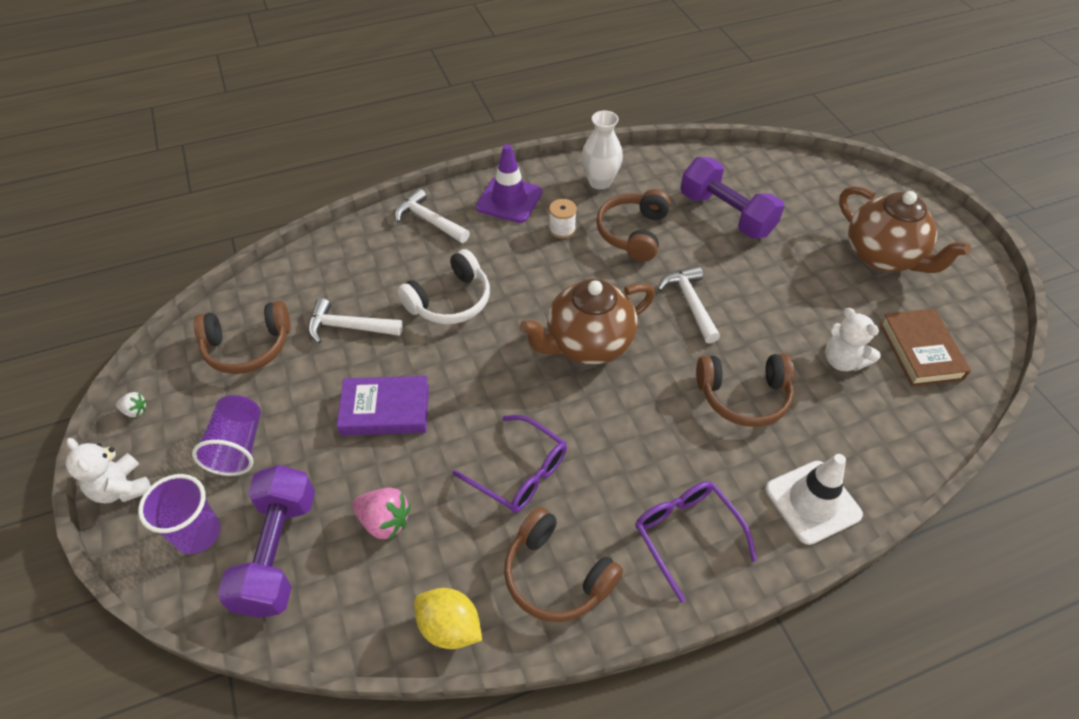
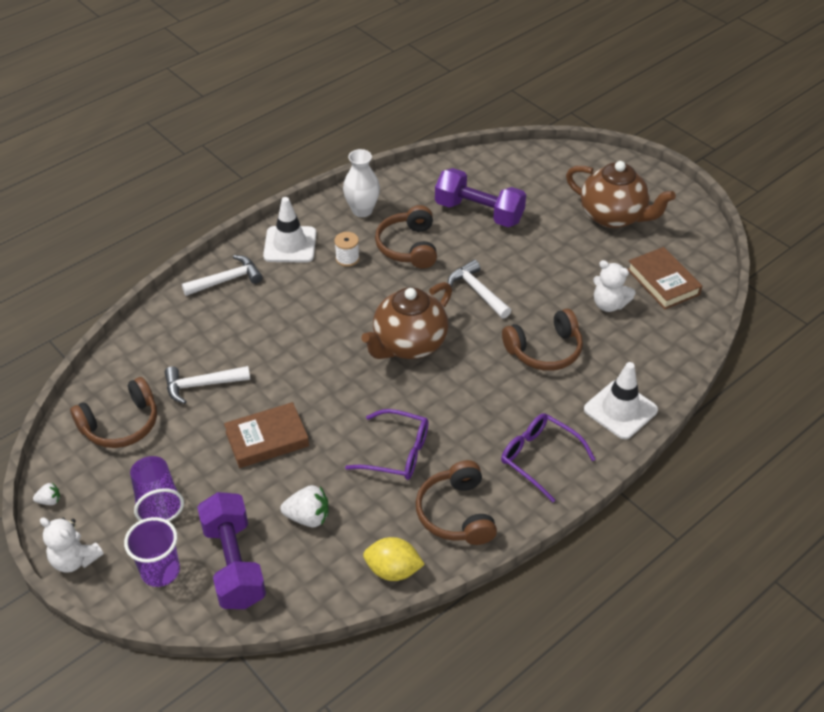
camera: 20 degrees left, 5 degrees down
(384, 521) = (308, 517): pink strawberry -> white strawberry
(385, 410) = (267, 439): purple book -> brown book
(429, 220) = (227, 280): white hammer -> white hammer turned 135 degrees clockwise
(450, 301) = (279, 341): white headphones -> none
(509, 200) = (290, 245): purple traffic cone -> white traffic cone
(556, 575) = (456, 513): brown headphones -> brown headphones turned 60 degrees clockwise

